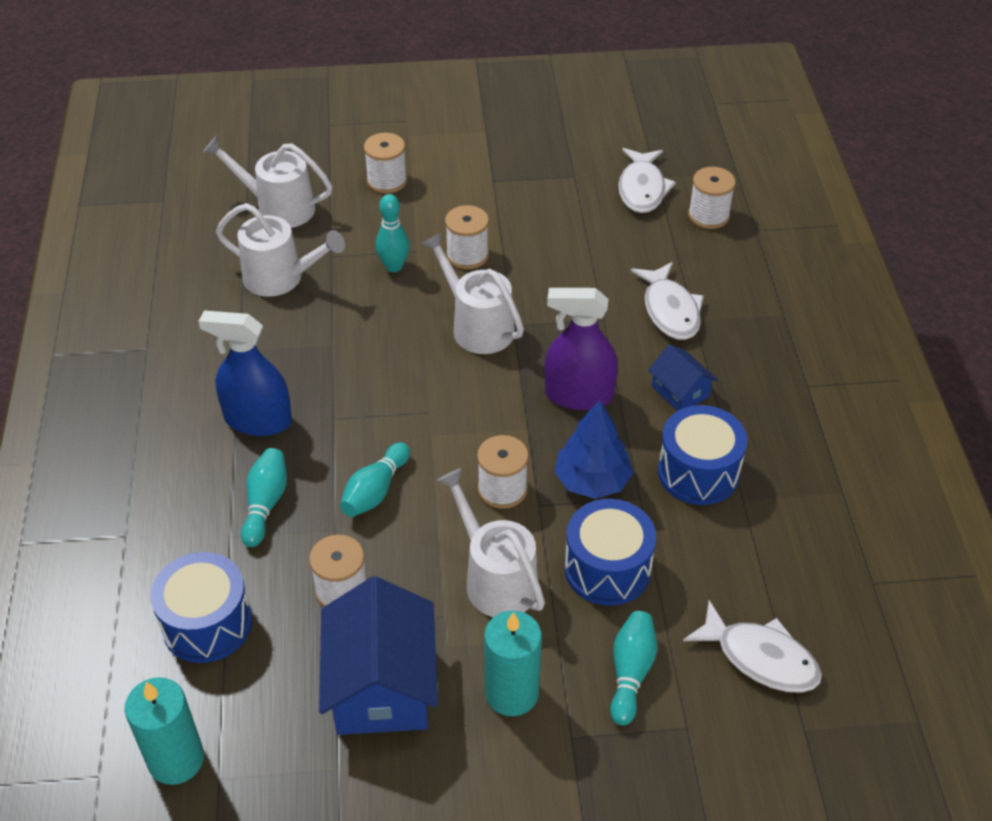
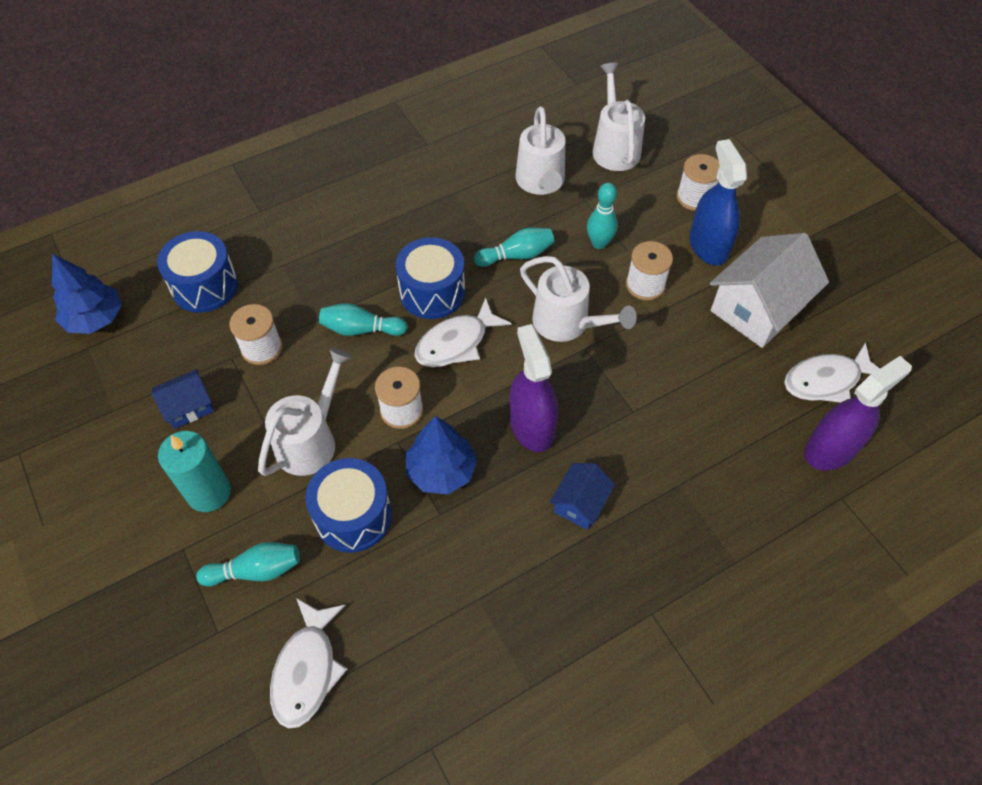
camera: 65 degrees right, 10 degrees up
(176, 759) = (95, 319): turquoise candle -> blue tree
(258, 420) = (393, 232): blue spray bottle -> blue spray bottle (708, 246)
(265, 504) = (319, 271): turquoise bowling pin -> turquoise bowling pin (516, 255)
(381, 685) = (188, 407): blue house -> blue house, size x0.52
(477, 326) = (567, 324): white watering can -> white watering can turned 105 degrees clockwise
(542, 195) = (758, 308): none -> white house
(670, 310) = (678, 460): white fish -> white fish (456, 342)
(698, 472) = (491, 551): blue drum -> blue drum (432, 292)
(708, 215) = (830, 449): white spool -> purple spray bottle

